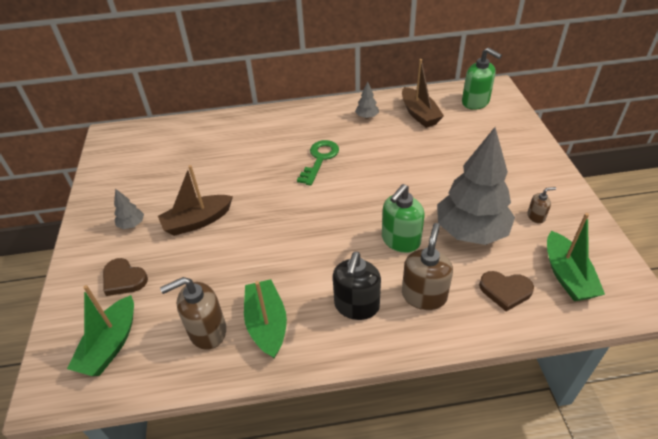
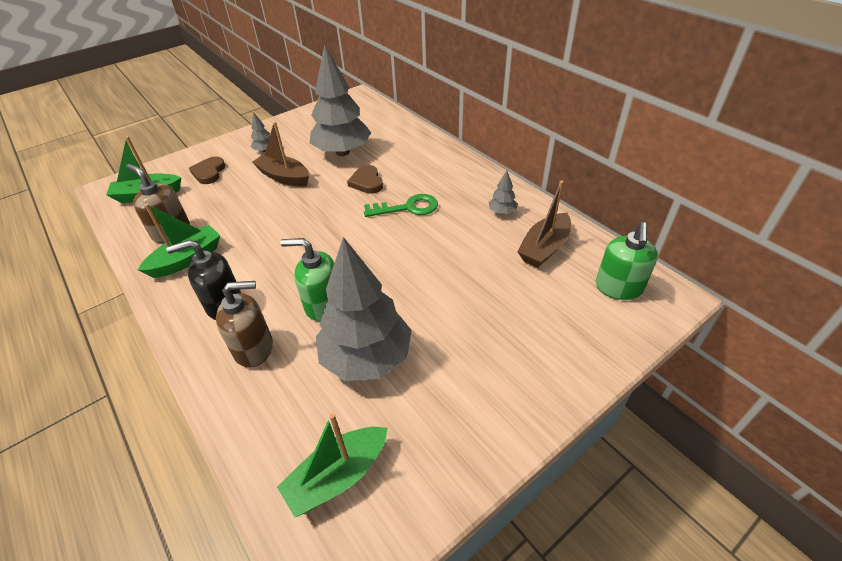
camera: 60 degrees right, 0 degrees up
(199, 172) = (342, 152): none -> grey tree
(505, 291) = (287, 417): brown heart -> brown heart (367, 182)
(536, 216) = (429, 415): brown soap dispenser -> none

